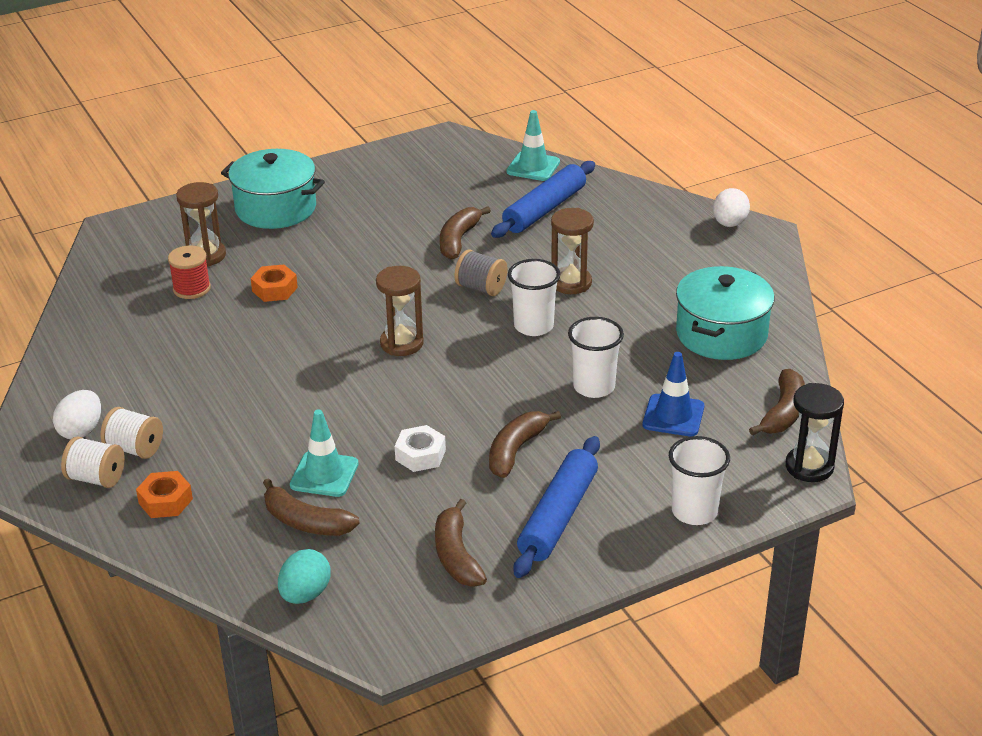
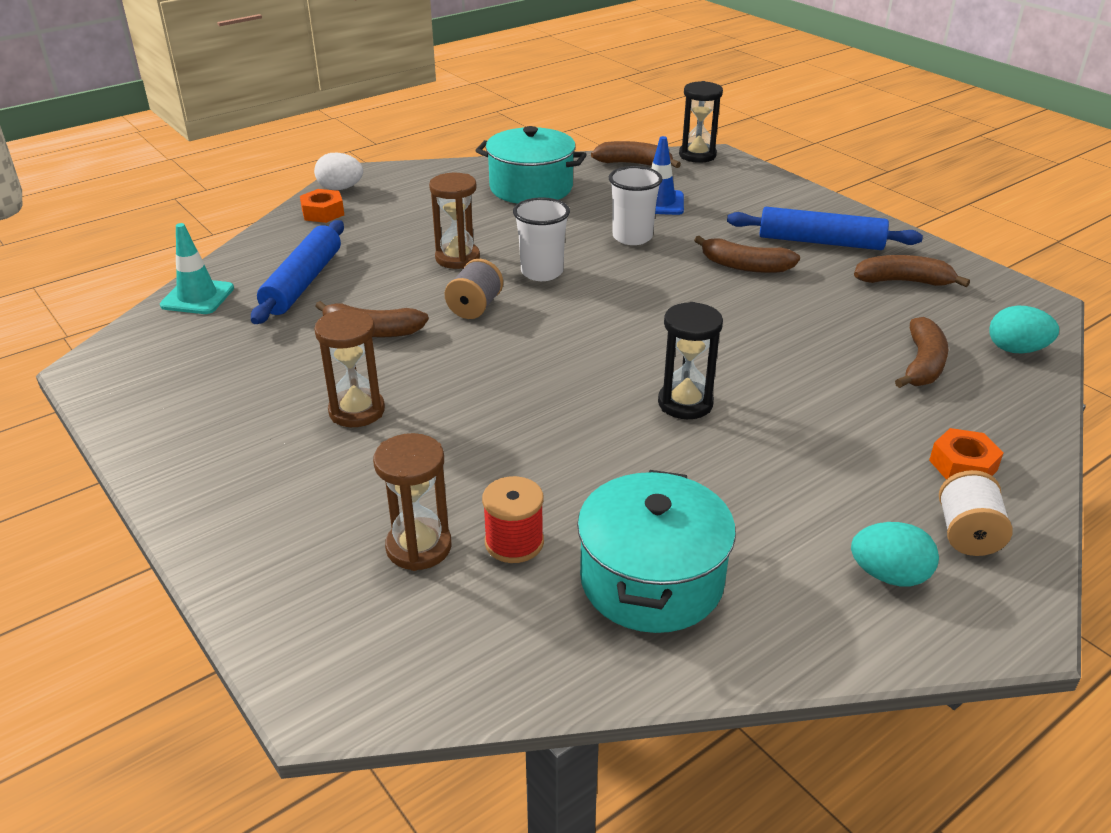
camera: 100 degrees left, 0 degrees up
(81, 431) = (889, 575): white egg -> turquoise egg
(135, 449) = (892, 513): white spool -> none
(275, 289) = (502, 459): orange nut -> orange nut (323, 212)
(276, 208) = (277, 497): turquoise pot -> turquoise pot (651, 580)
(304, 376) = (685, 403): none -> black hourglass
(324, 474) = (845, 364): turquoise traffic cone -> none
(401, 343) = (597, 345): brown hourglass -> brown hourglass (357, 411)
(420, 455) = (781, 313): white nut -> none
(456, 555) = (903, 281): brown banana -> brown banana turned 150 degrees counterclockwise
(545, 209) = (303, 282): blue rolling pin -> blue rolling pin turned 75 degrees clockwise
(694, 512) = (776, 191): white cup -> none

